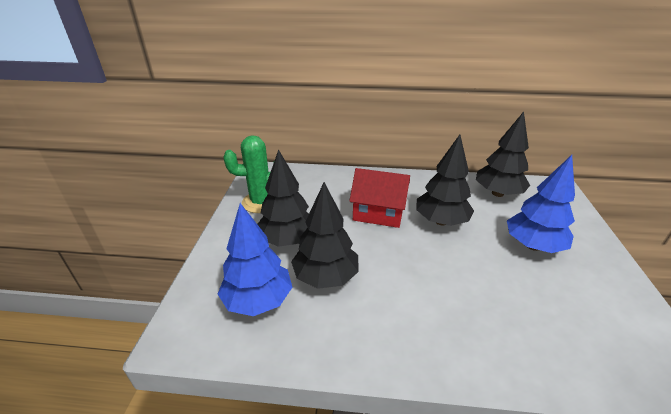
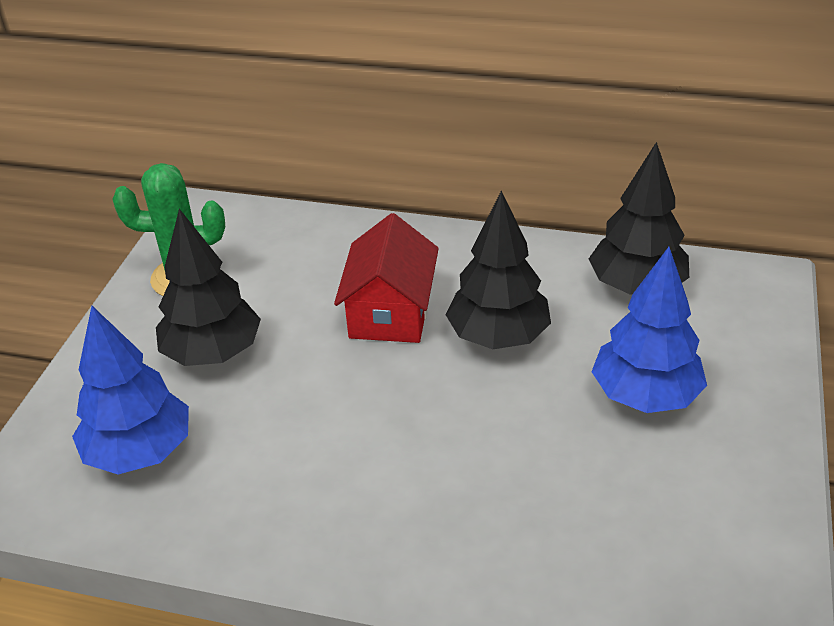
camera: 10 degrees right, 5 degrees up
(326, 277) = (257, 423): black tree -> none
(378, 212) = (390, 312): red house -> red house turned 75 degrees clockwise

